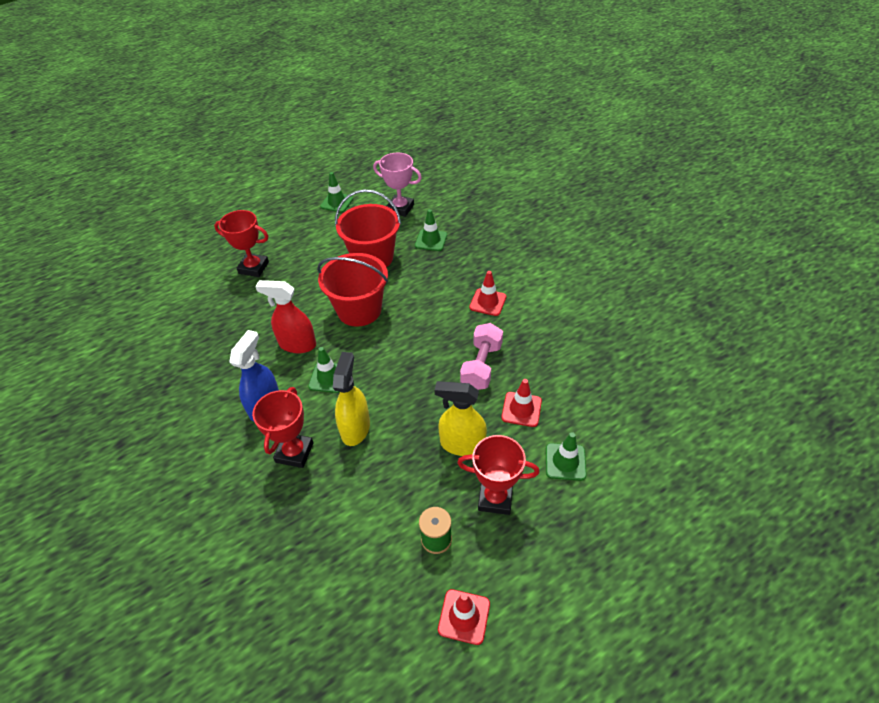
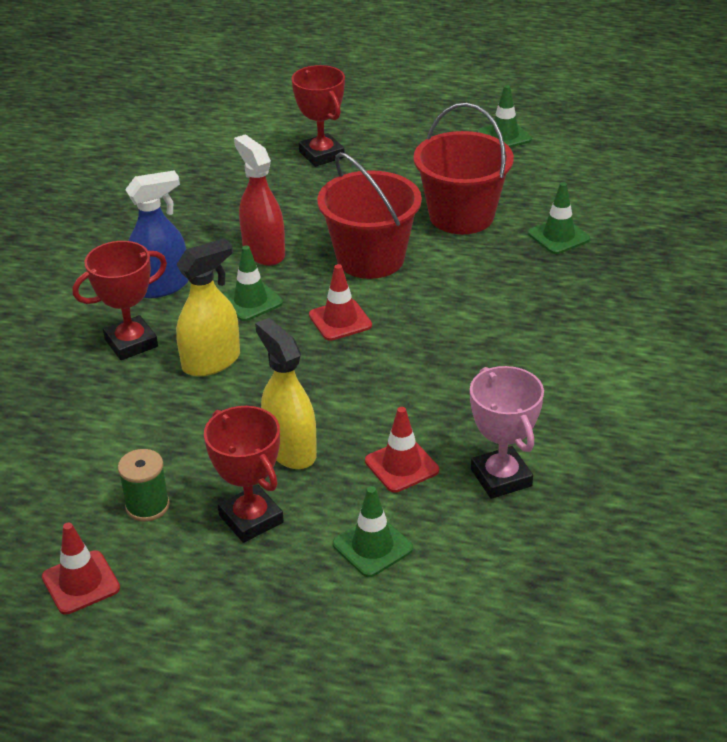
camera: 45 degrees right, 10 degrees down
(400, 208) = (572, 182): pink trophy -> pink trophy (501, 477)
(481, 366) = (421, 396): pink dumbbell -> none
(488, 302) = (528, 340): red traffic cone -> red traffic cone (340, 320)

